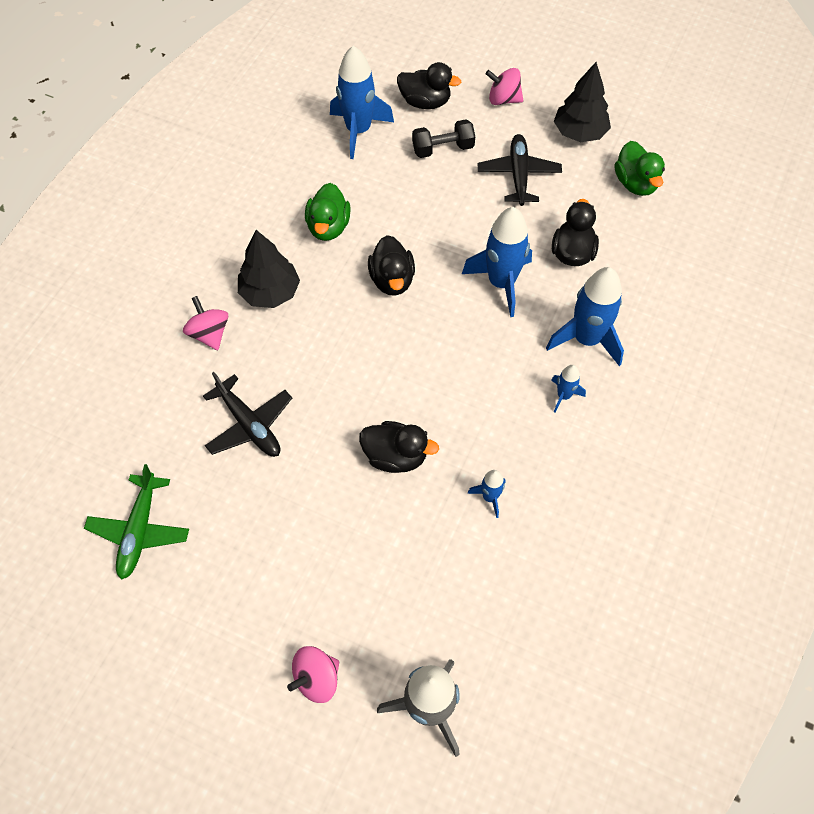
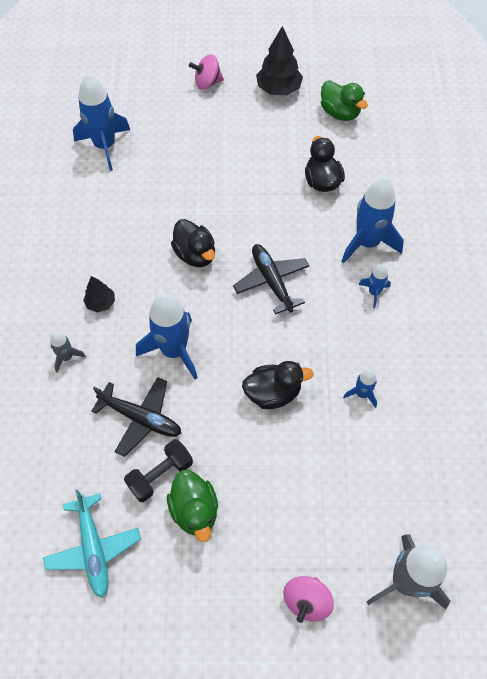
camera: 25 degrees left, 0 degrees up
(139, 530) = (94, 548): green plane -> turquoise plane
(209, 334) = (67, 357): pink spinning top -> grey rocket
(270, 292) = (101, 303): black tree -> black tree, size x0.57
(328, 227) = (121, 232): green duck -> green duck (194, 510)
(425, 102) = (147, 105): black duck -> none
(443, 149) = (180, 137): black dumbbell -> black dumbbell (160, 475)
(501, 283) = (281, 224): blue rocket -> blue rocket (174, 350)
(518, 175) = (250, 137): black plane -> black plane (271, 281)

